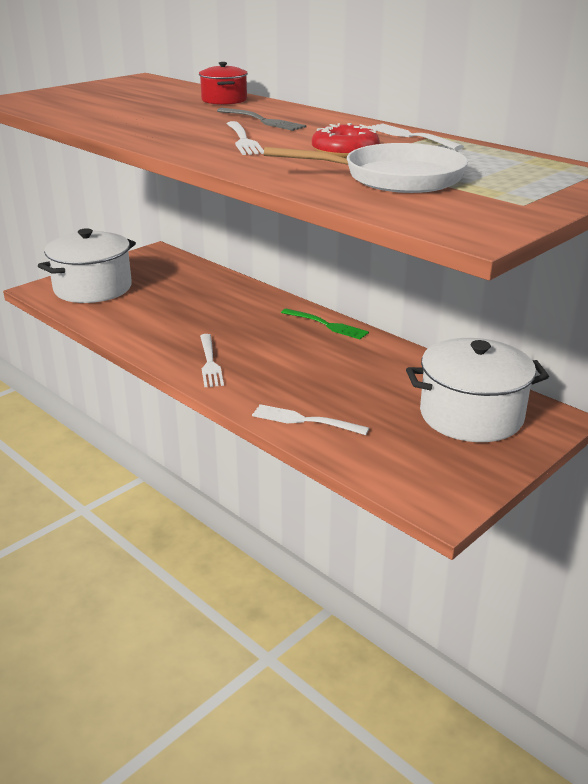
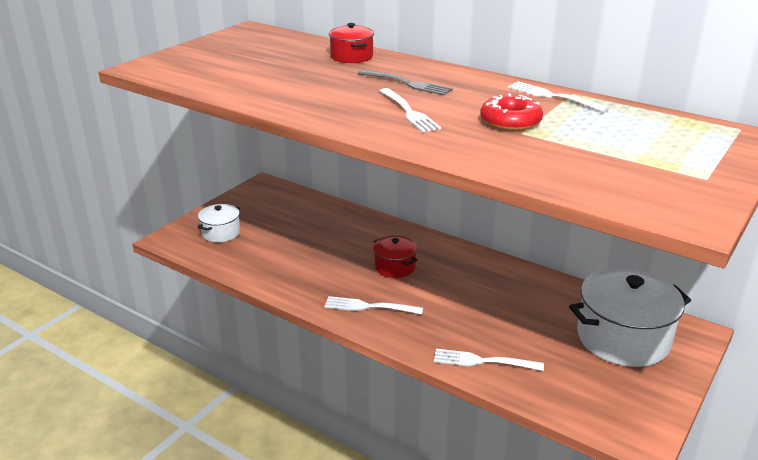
camera: 10 degrees left, 0 degrees up
(93, 288) = (221, 233): white pot -> white pot, size x0.52
(210, 362) = (369, 307): white fork -> white fork turned 120 degrees clockwise
(254, 331) = (395, 267): none -> red pot
(326, 325) = (457, 253): green fork -> none
(395, 178) = (577, 153): white pan -> none

